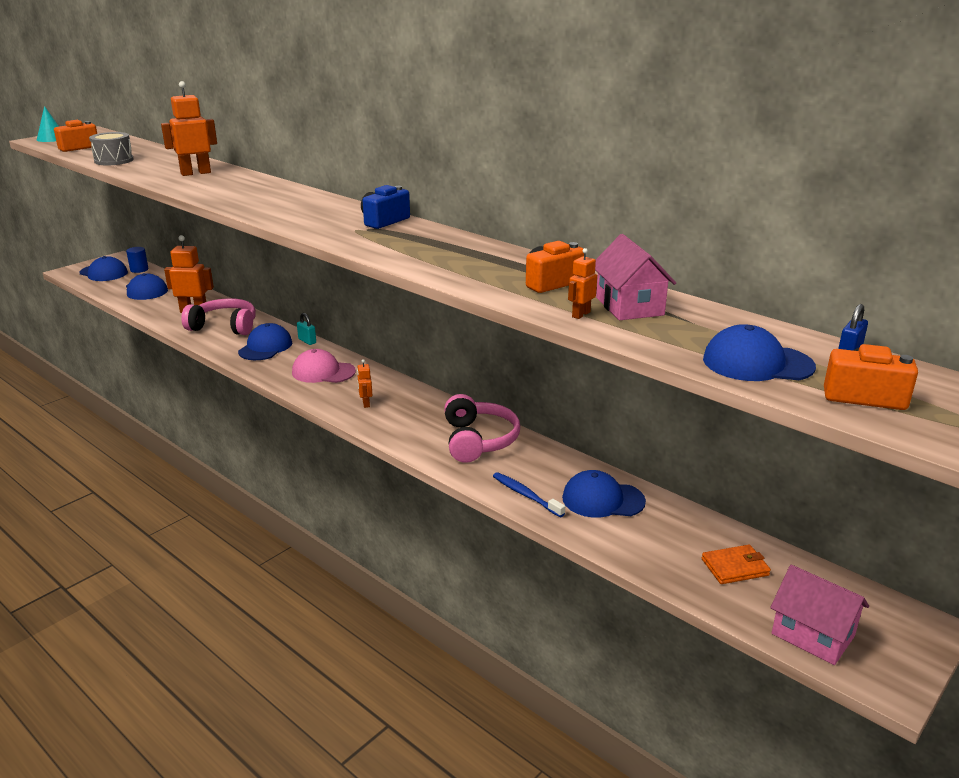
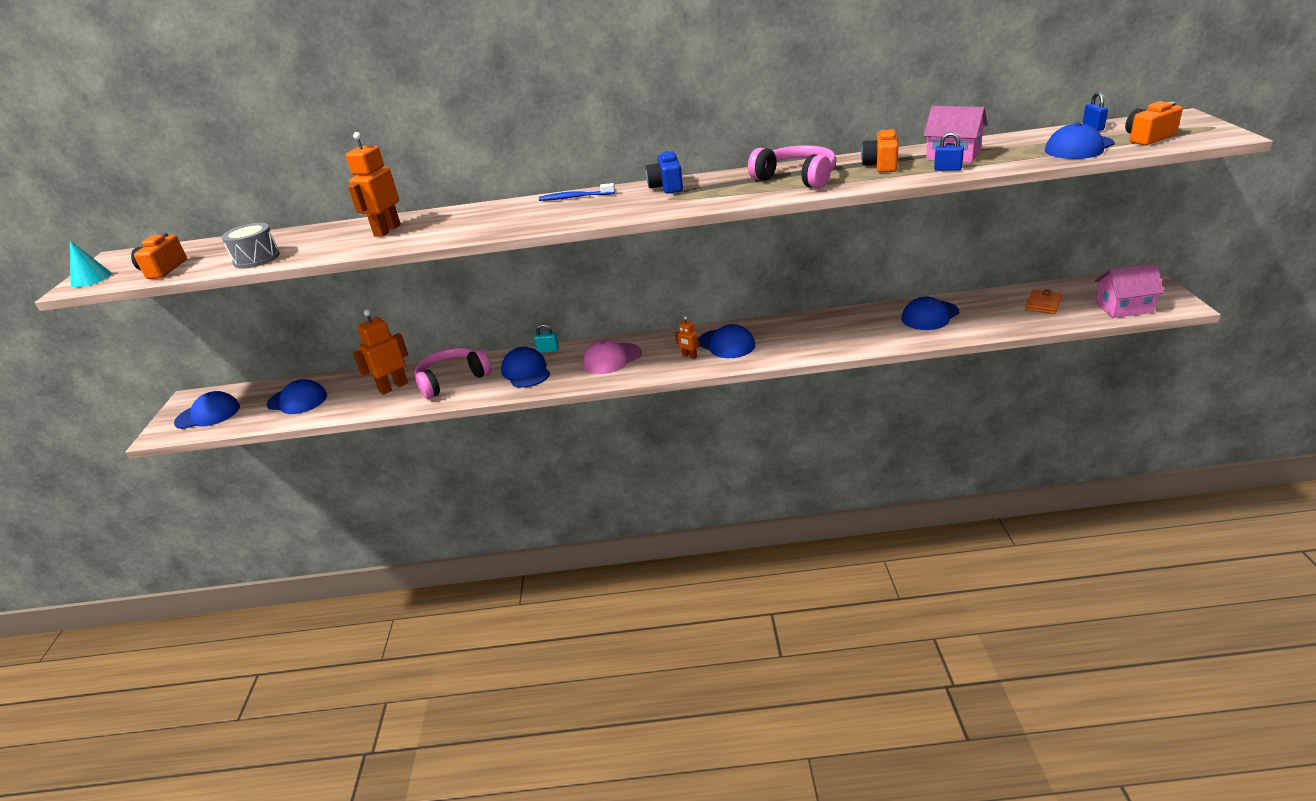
camera: 40 degrees left, 5 degrees up
(139, 269) = (243, 393): blue cylinder -> none
(407, 411) = (726, 344): none -> blue cap
(478, 440) = (804, 331): pink headphones -> pink headphones (797, 178)
(526, 495) = (893, 338): blue toothbrush -> blue toothbrush (575, 197)
(580, 314) = (947, 169): orange robot -> blue padlock

